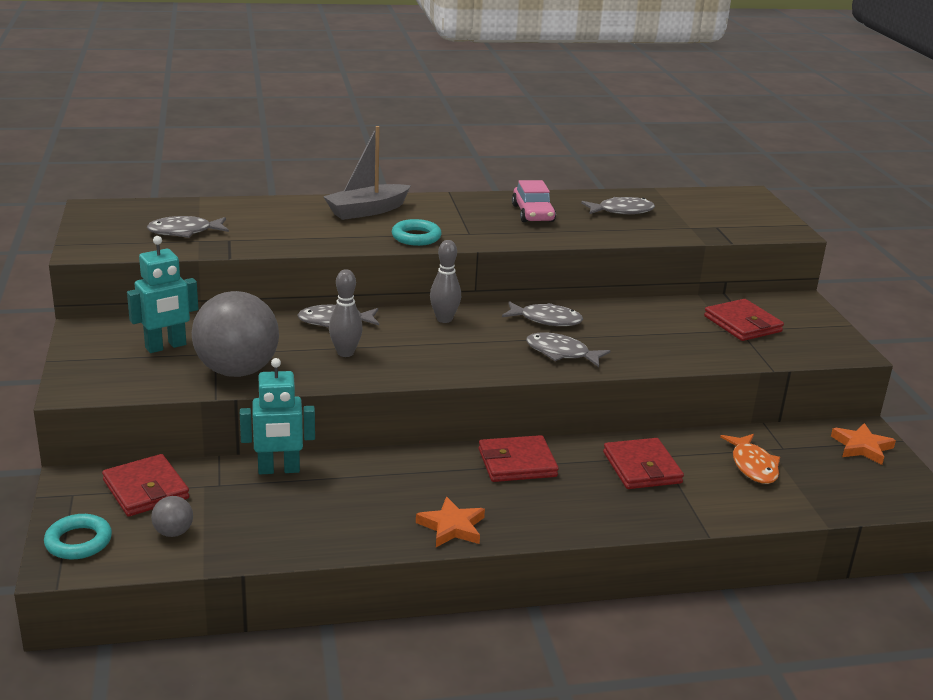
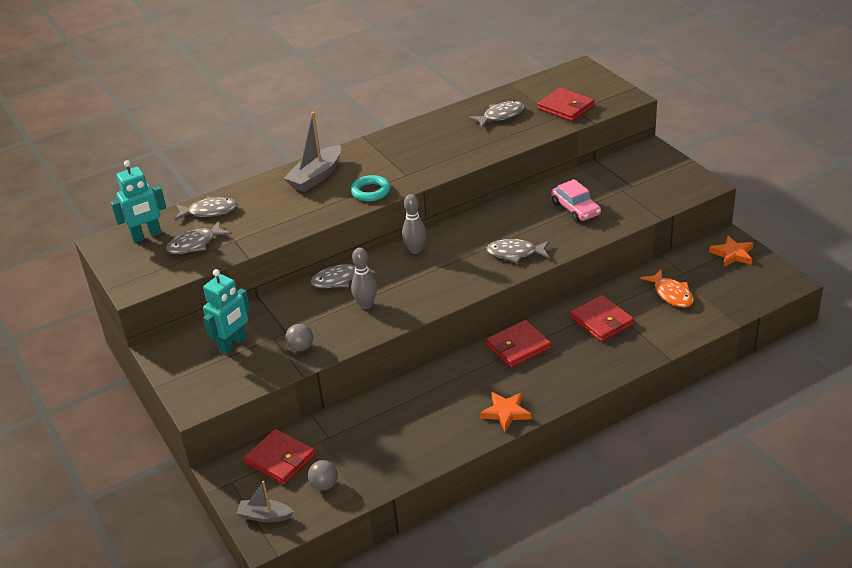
camera: 15 degrees left, 10 degrees up
(78, 542) = (265, 516): turquoise ring -> grey boat
(237, 371) = (301, 348): grey ball -> grey ball, size x0.43
(279, 470) = (361, 410): turquoise robot -> turquoise robot (146, 236)
(533, 213) = (439, 139): pink car -> pink car (575, 209)
(546, 320) = (487, 226): grey fish -> grey fish (209, 211)
(742, 324) = (622, 184): red wallet -> red wallet (566, 107)

